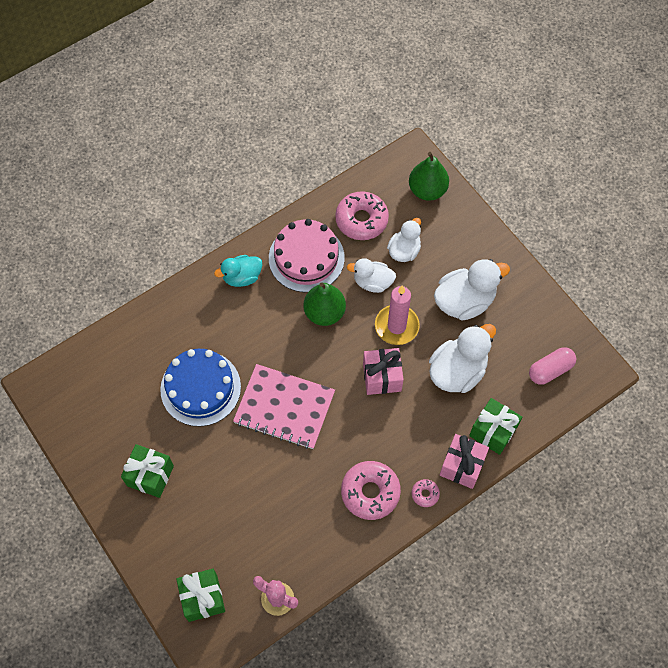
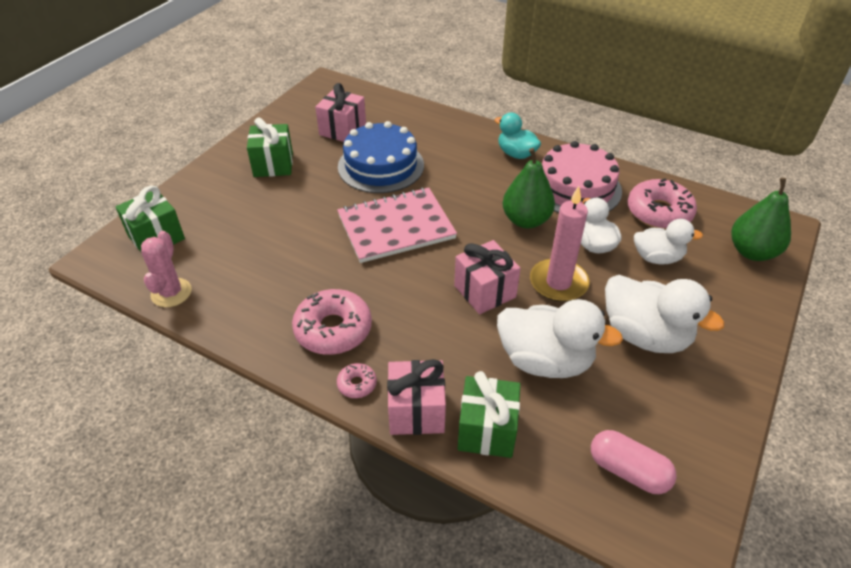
camera: 65 degrees right, 20 degrees down
(129, 399) = (342, 130): none -> pink gift
(284, 408) = (396, 227): pink notebook -> pink notebook turned 75 degrees clockwise

